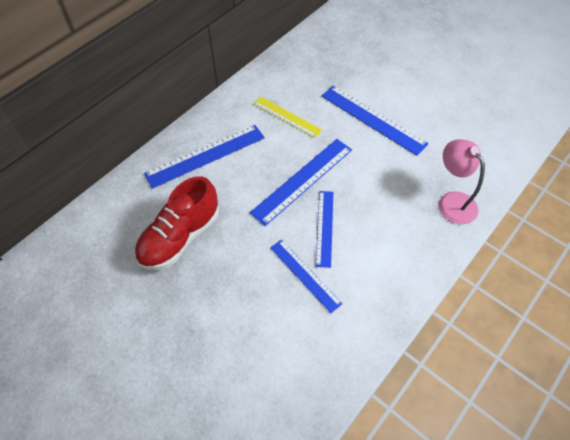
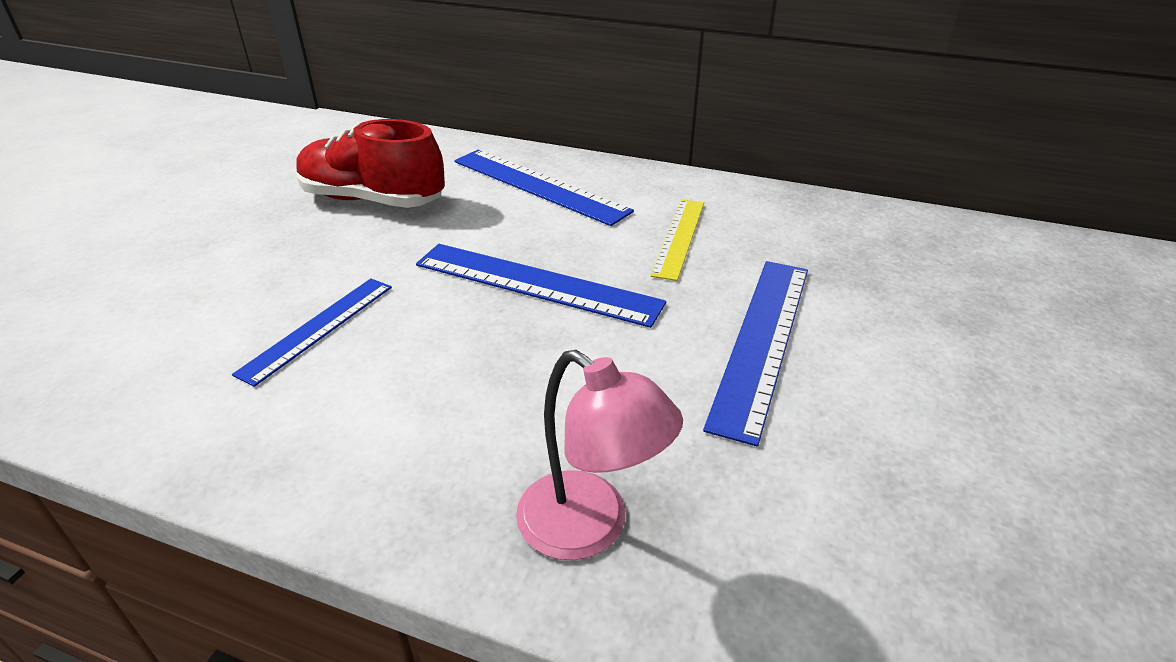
camera: 70 degrees right, 20 degrees down
(324, 227) = (433, 330): blue ruler -> none
(452, 201) = (590, 528): pink lamp -> pink lamp turned 90 degrees clockwise

